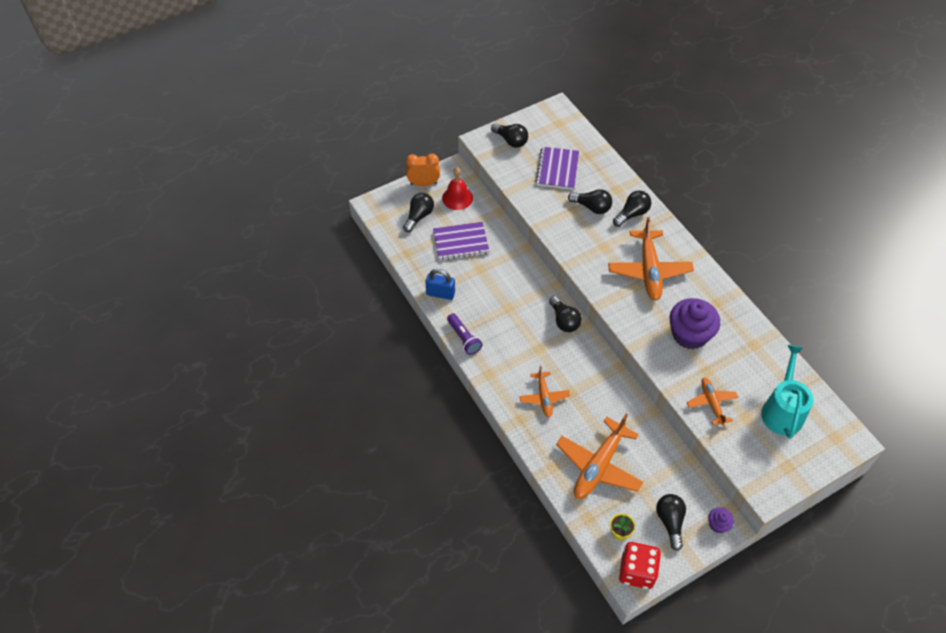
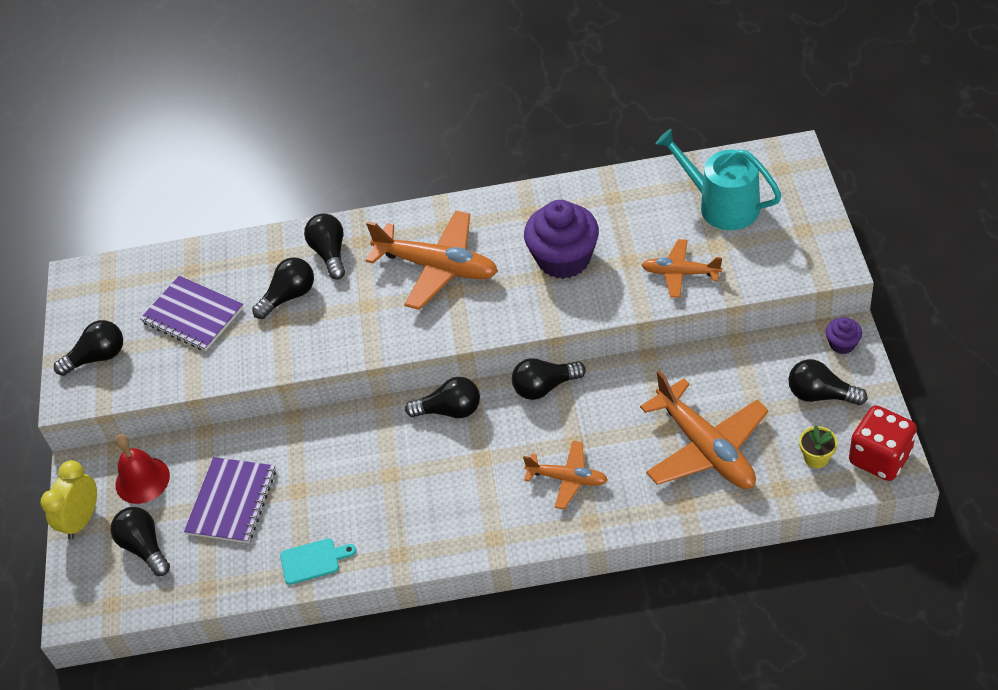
camera: 60 degrees left, 5 degrees down
(423, 183) = (82, 520): orange clock -> yellow clock
(440, 293) = (313, 561): blue padlock -> turquoise cutting board
(463, 338) = (414, 553): purple flashlight -> none
(603, 363) = (544, 387): none -> black light bulb

